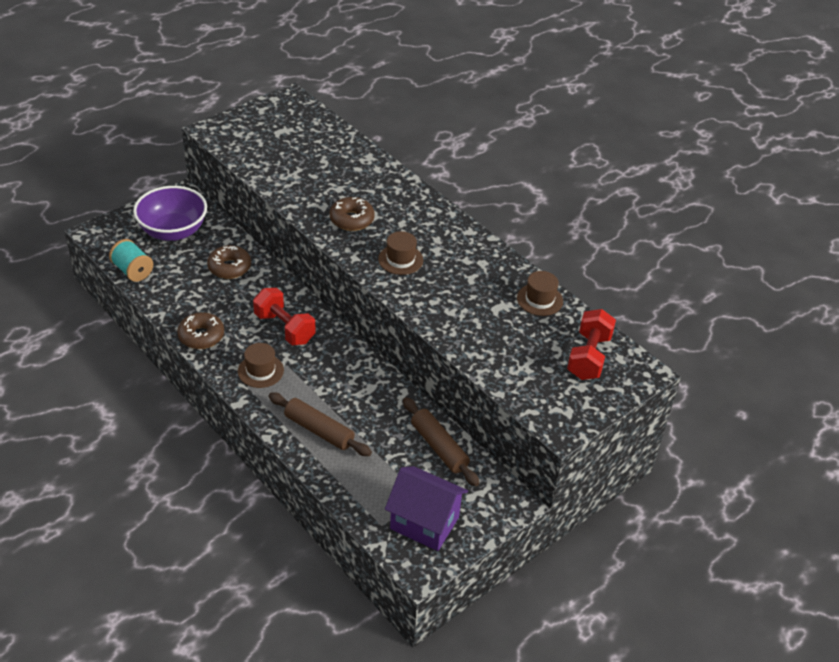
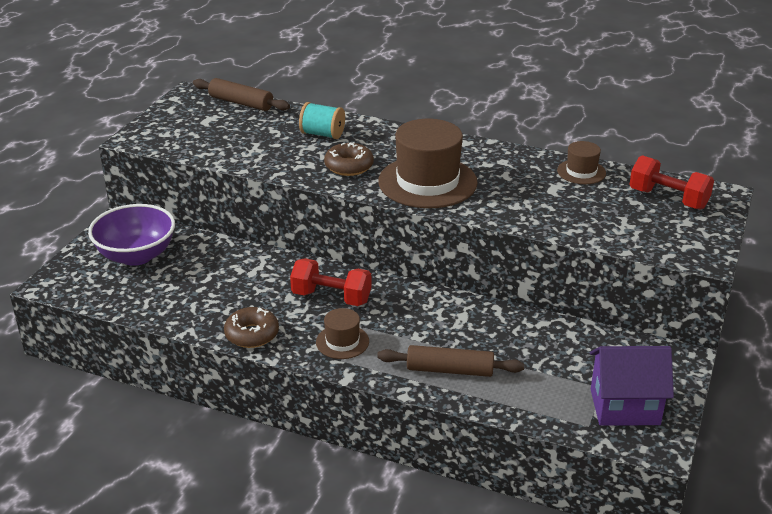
camera: 25 degrees left, 10 degrees down
(133, 271) = (123, 304): turquoise spool -> turquoise spool (322, 134)
(229, 267) = (226, 266): brown donut -> none
(400, 259) = (427, 182): brown hat -> brown hat, size x2.02
(439, 447) = (574, 339): brown rolling pin -> brown rolling pin (241, 103)
(589, 357) = (668, 199): red dumbbell -> red dumbbell turned 45 degrees counterclockwise

